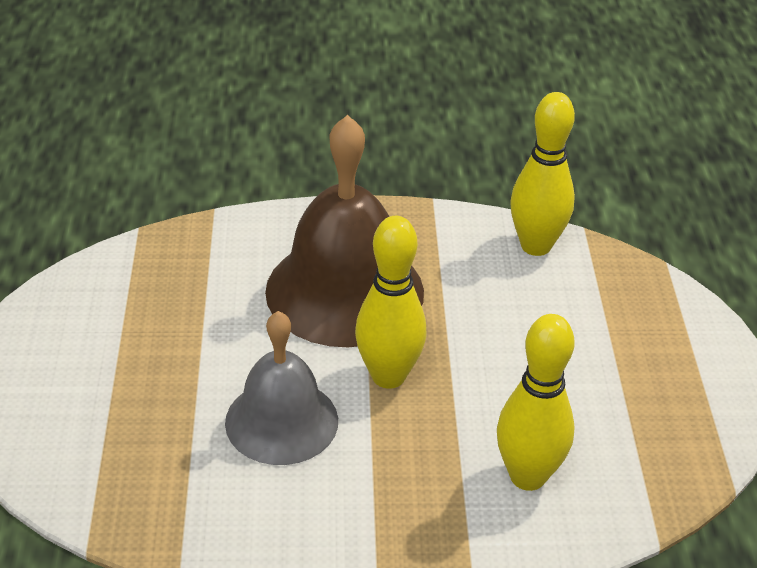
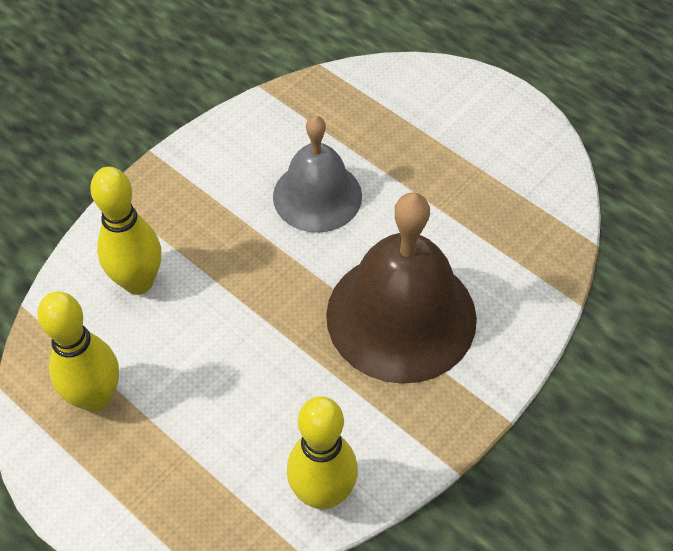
camera: 135 degrees right, 15 degrees up
(388, 376) = (294, 277): yellow bowling pin -> yellow bowling pin (96, 398)

